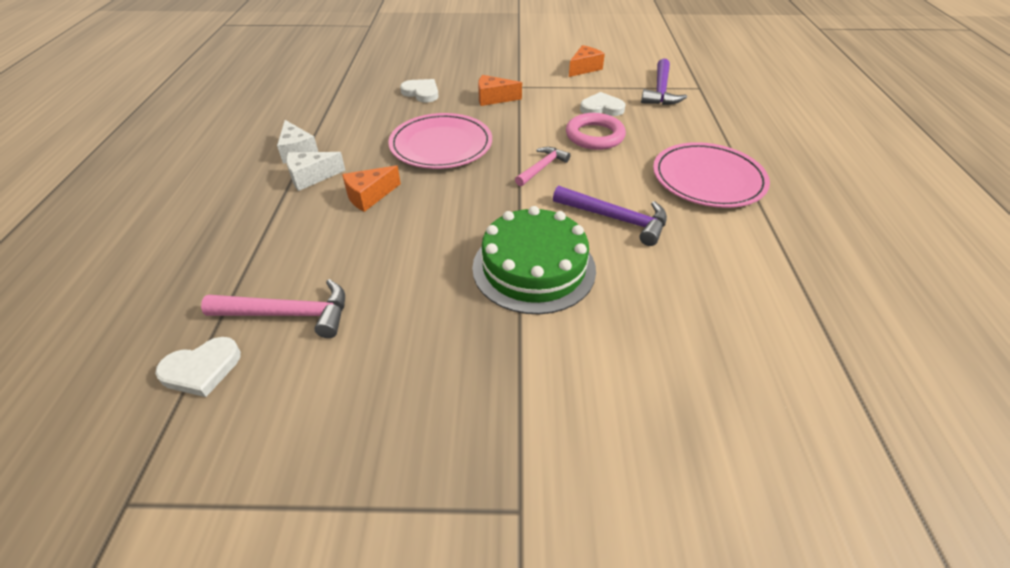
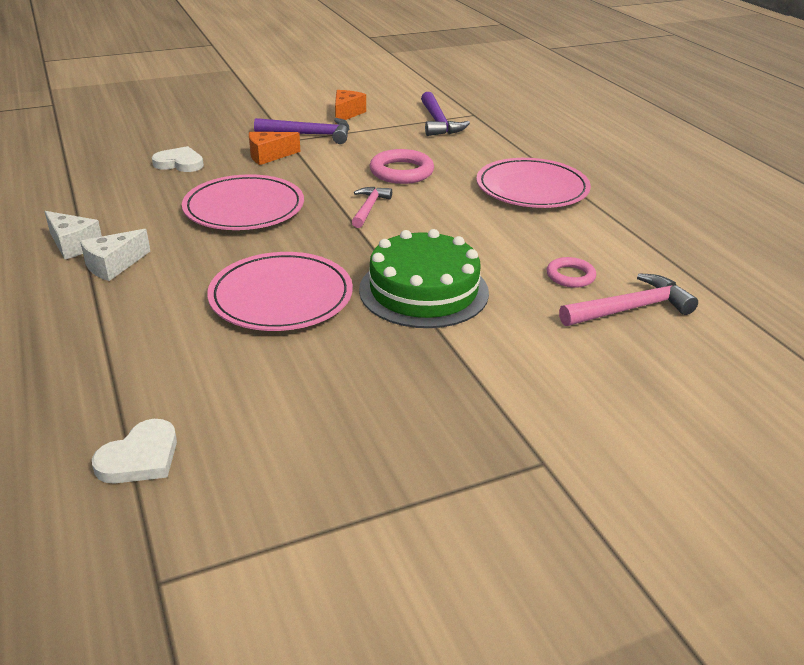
camera: 25 degrees left, 10 degrees down
(289, 314) = (199, 387): pink hammer -> pink hammer (631, 308)
(369, 196) = (200, 268): orange cheese -> none
(411, 241) = (281, 297): none -> pink plate
(601, 108) = (391, 146): white heart -> none
(616, 219) = (472, 236): purple hammer -> purple hammer (310, 135)
(686, 290) = (570, 276): none -> pink ring

